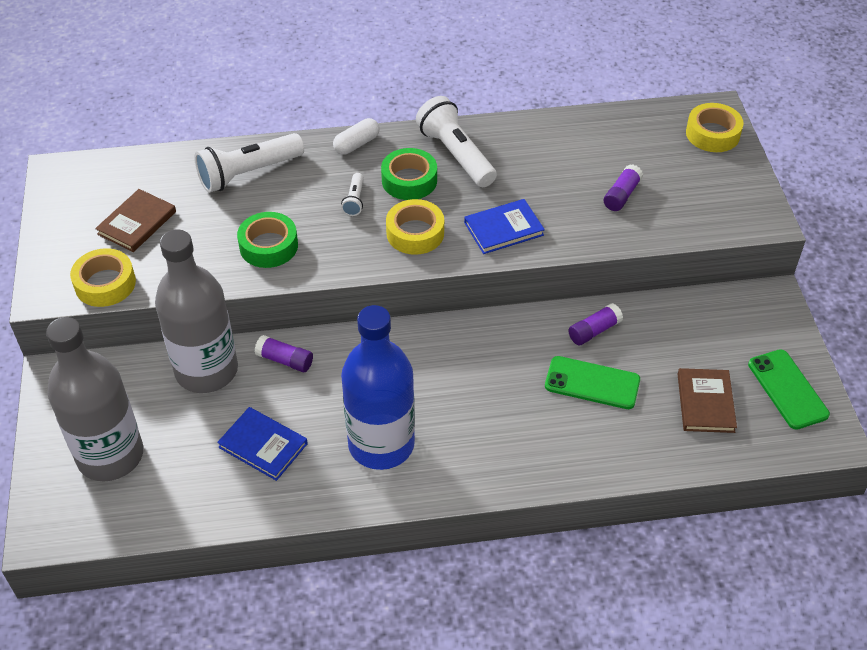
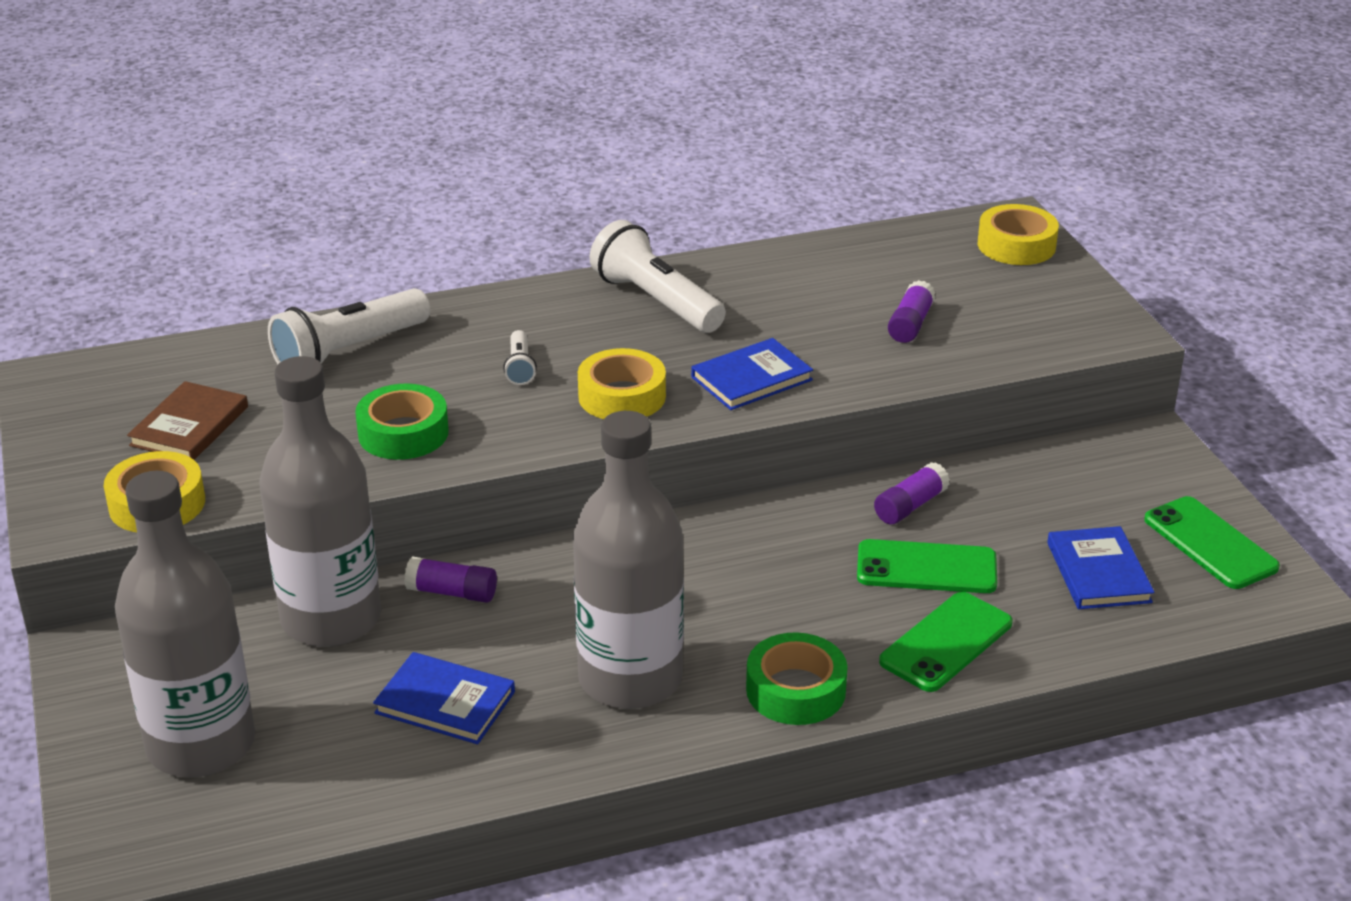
camera: 10 degrees left, 15 degrees down
(356, 144) = (504, 303): white capsule -> none
(381, 444) = (630, 679): blue bottle -> grey bottle
(409, 180) = (595, 337): green tape -> green tape (795, 690)
(590, 445) = (946, 642): none -> green phone
(705, 402) = (1098, 572): brown book -> blue book

